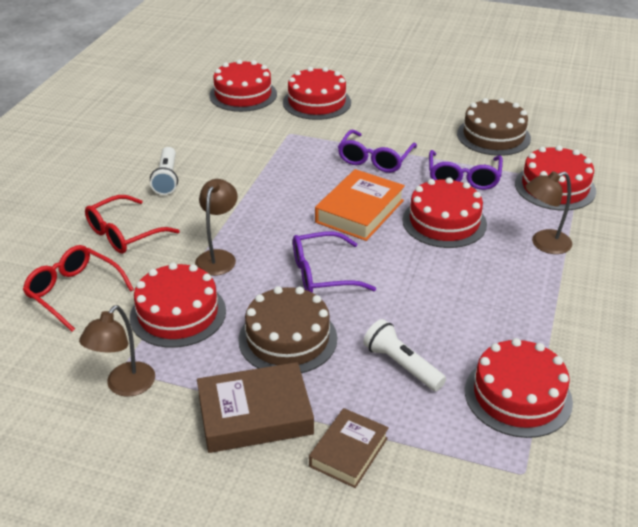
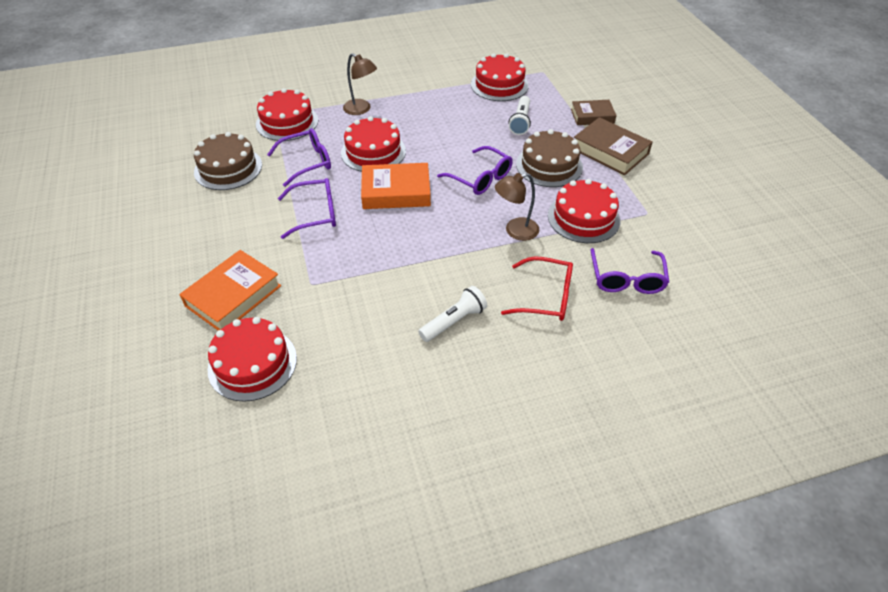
camera: 125 degrees left, 10 degrees up
(73, 292) = (626, 279): red glasses -> purple glasses
(125, 386) = (655, 204): brown lamp -> none
(317, 102) = (233, 296): red cake -> orange book

